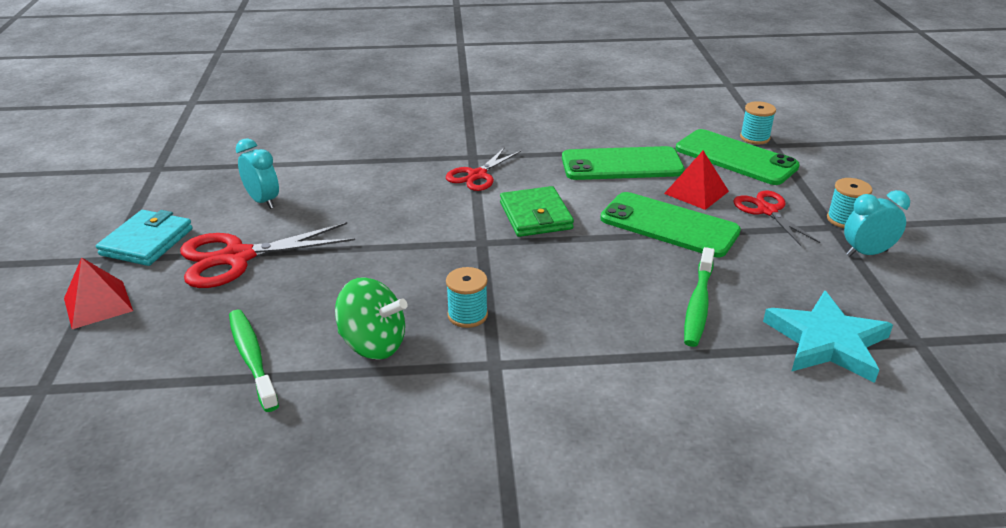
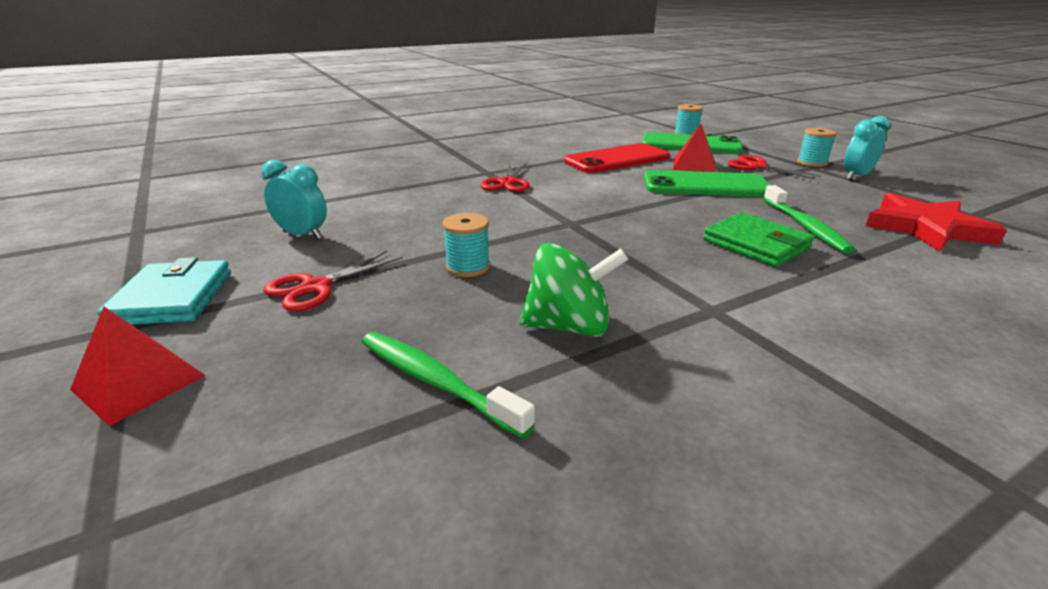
camera: 25 degrees left, 5 degrees down
(237, 258) = (316, 287): red scissors -> red scissors, size x0.63
(467, 315) = (632, 277): turquoise spool -> turquoise spool (468, 267)
(536, 216) = (593, 198): green wallet -> green wallet (756, 244)
(622, 165) = (617, 159): green phone -> red phone
(827, 342) = (926, 228): turquoise star -> red star

